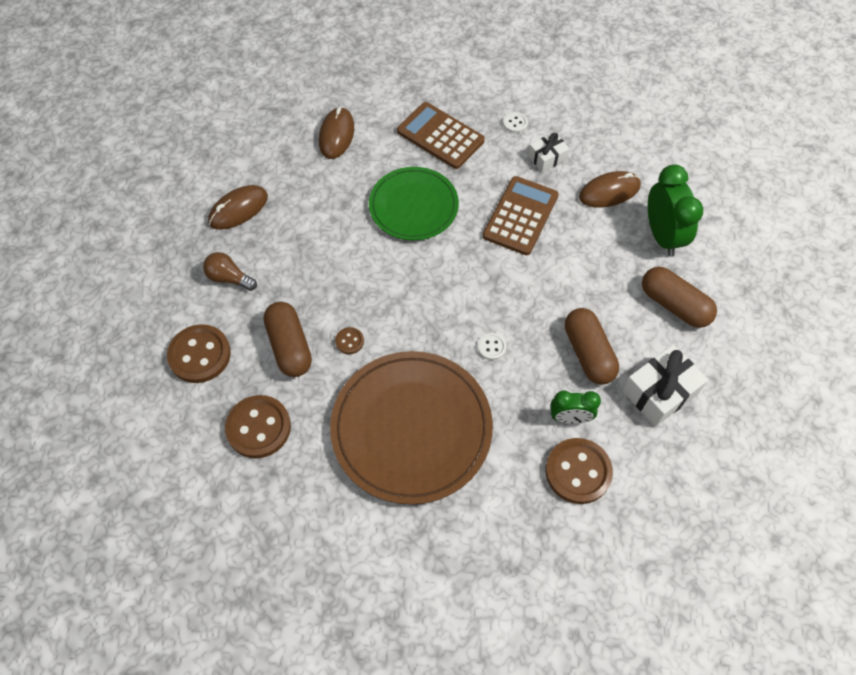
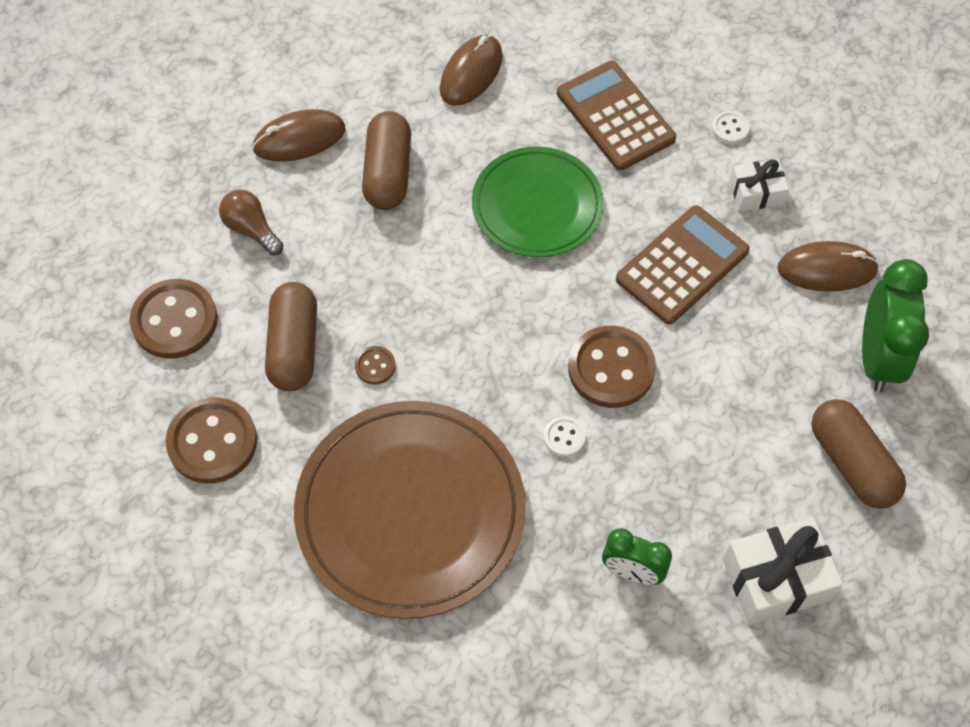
camera: 20 degrees right, 0 degrees up
(578, 471) = (612, 649): brown button -> brown button (611, 369)
(588, 353) = (697, 490): brown capsule -> brown capsule (388, 173)

